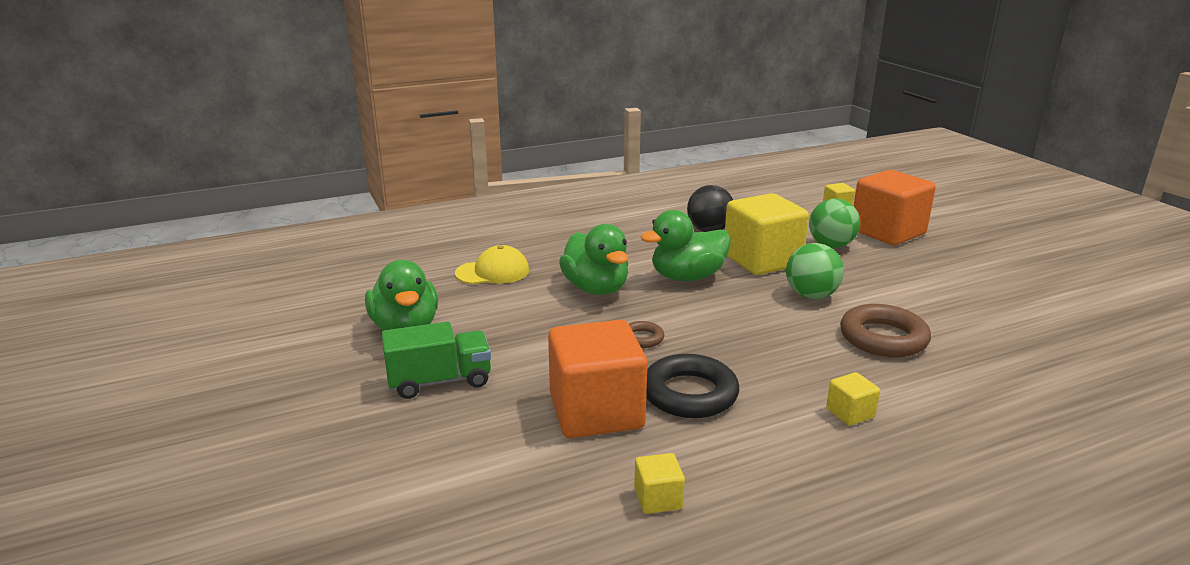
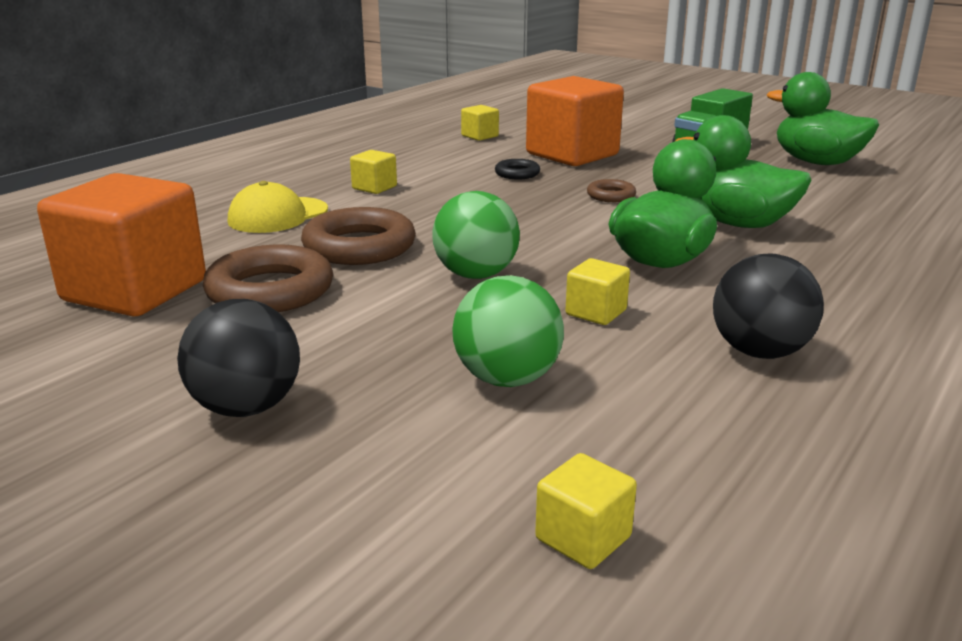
camera: 150 degrees right, 0 degrees up
(493, 272) = (880, 214): yellow cap -> yellow cap (278, 215)
(689, 394) = (517, 174): black ring -> black ring, size x0.50
(762, 260) = (596, 312): yellow cube -> yellow cube, size x0.43
(887, 232) = (404, 462): orange cube -> orange cube (135, 291)
(950, 316) = (270, 291): none -> brown ring
(953, 260) = (246, 407): none -> black ball

